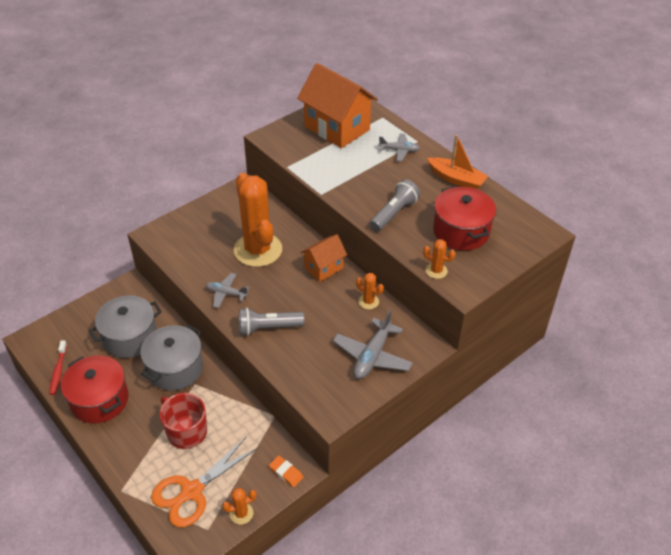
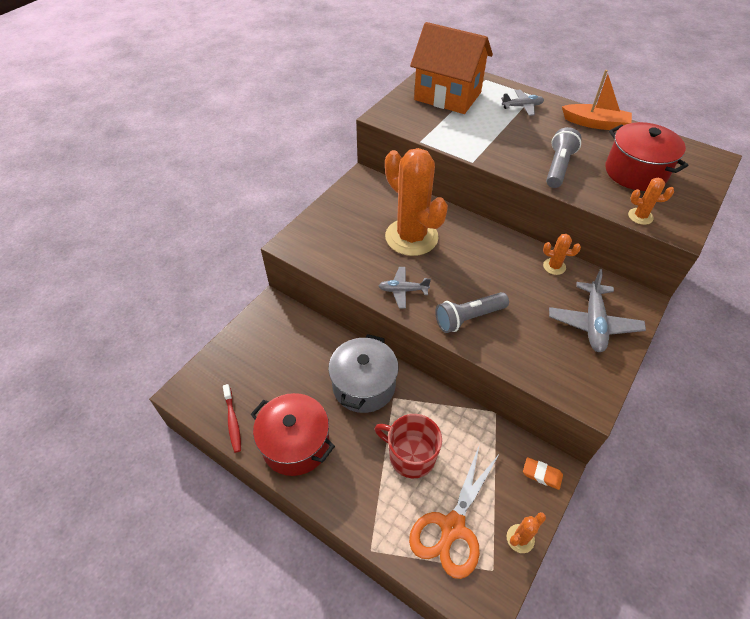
camera: 15 degrees left, 5 degrees up
(130, 337) = (298, 362): grey pot -> none
(323, 268) = (489, 241): orange house -> none

